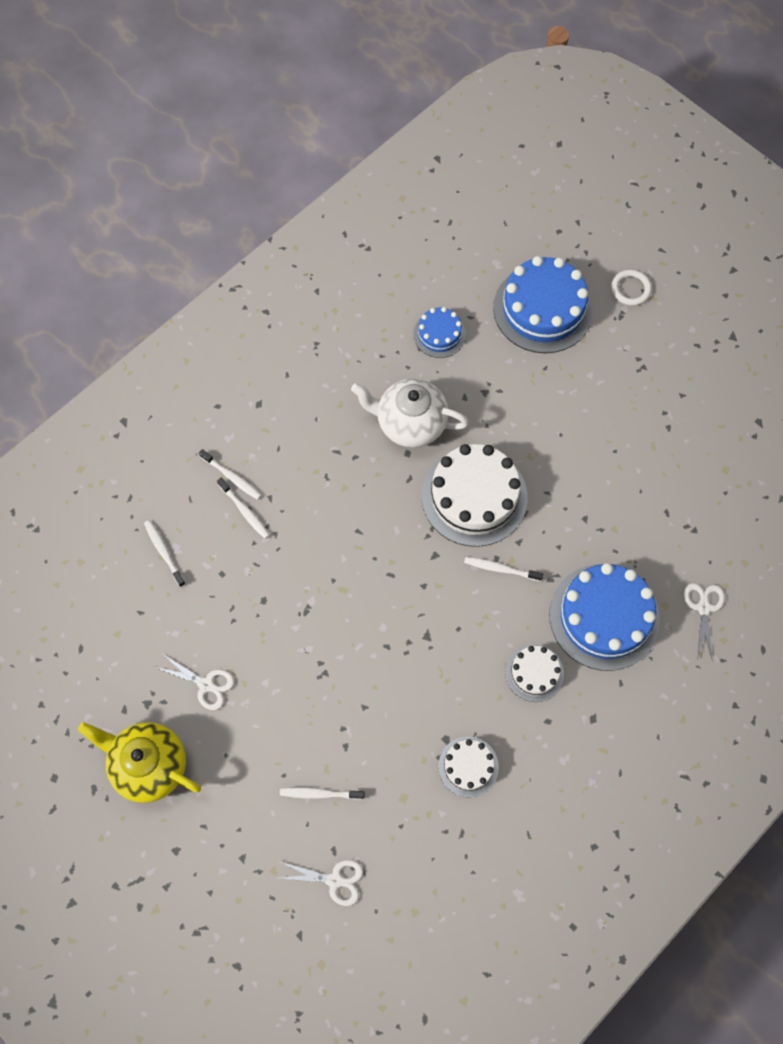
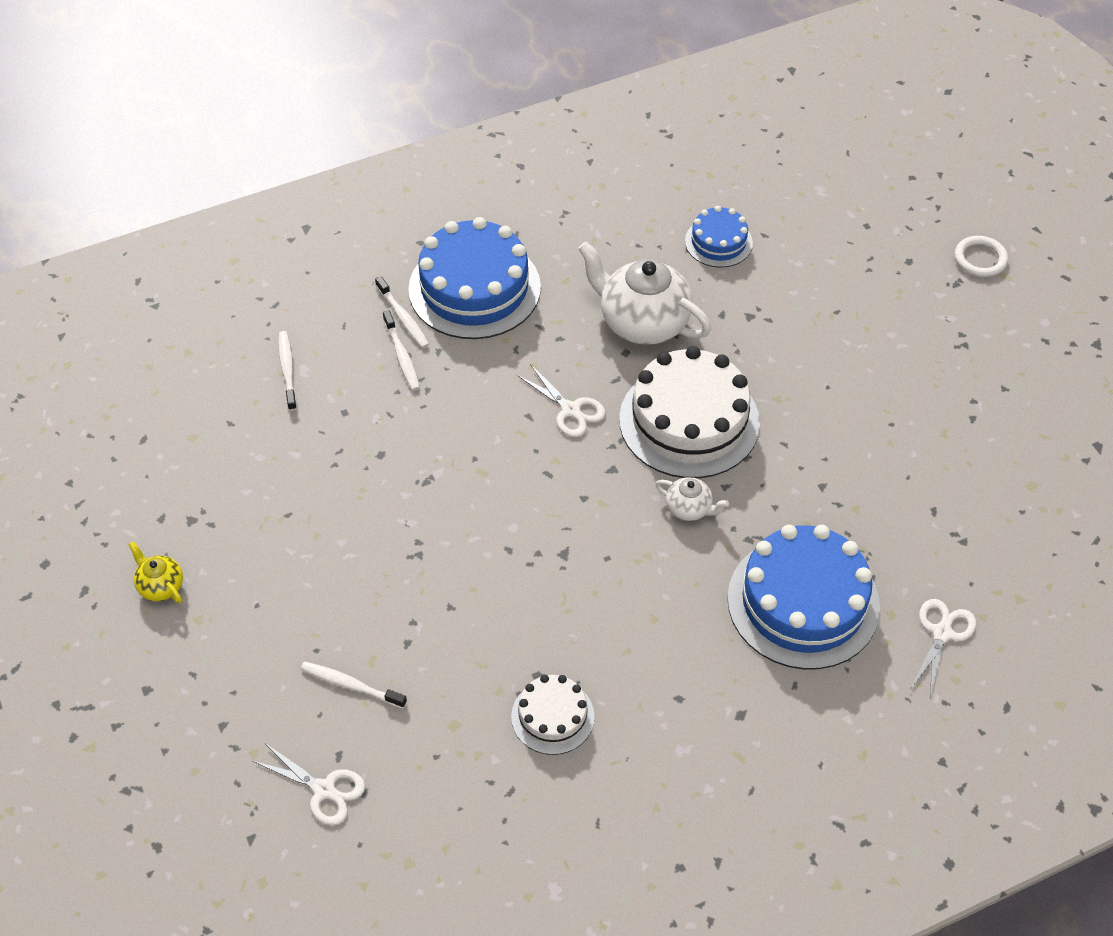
camera: 20 degrees right, 15 degrees down
(149, 765) = (160, 586): yellow teapot -> yellow teapot, size x0.47
(206, 684) = (270, 522): white scissors -> white scissors (570, 410)
(500, 569) = (689, 509): white toothbrush -> white teapot
(534, 673) = (684, 637): white cake -> none
(543, 309) = (859, 250): blue cake -> blue cake (474, 288)

